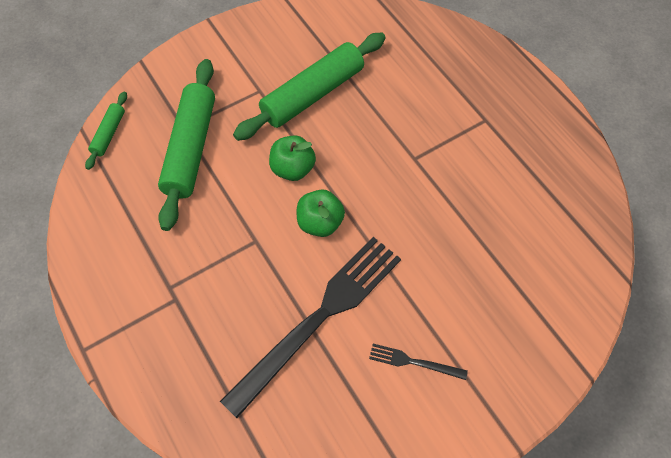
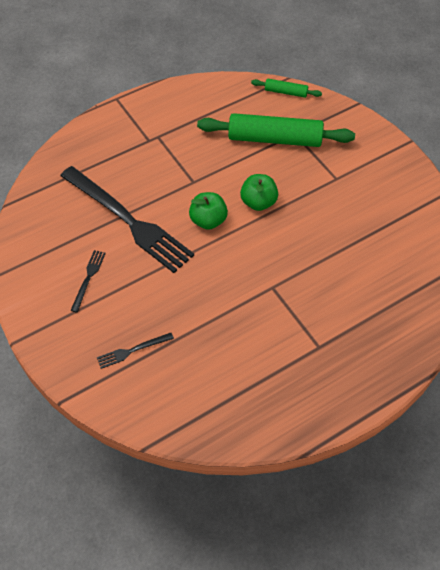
camera: 90 degrees right, 5 degrees down
(313, 94) = (336, 214): green rolling pin -> none
(513, 301) = (132, 350): none -> black fork

